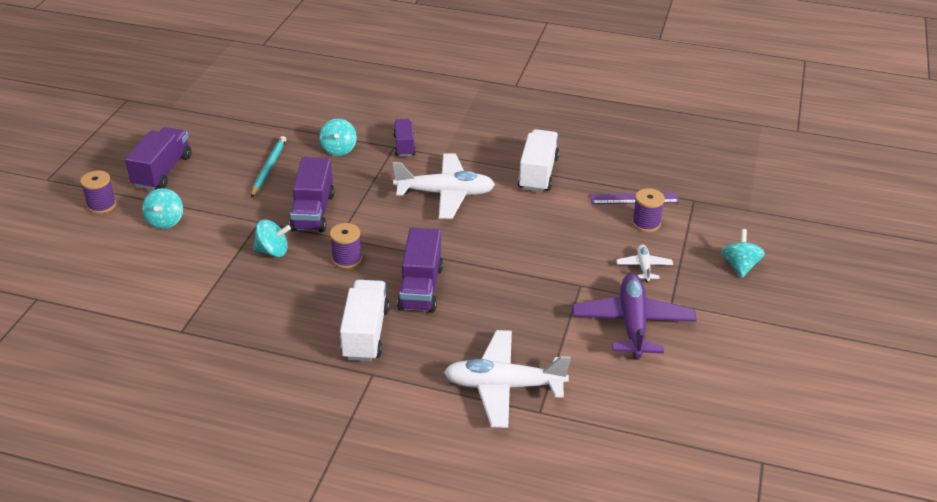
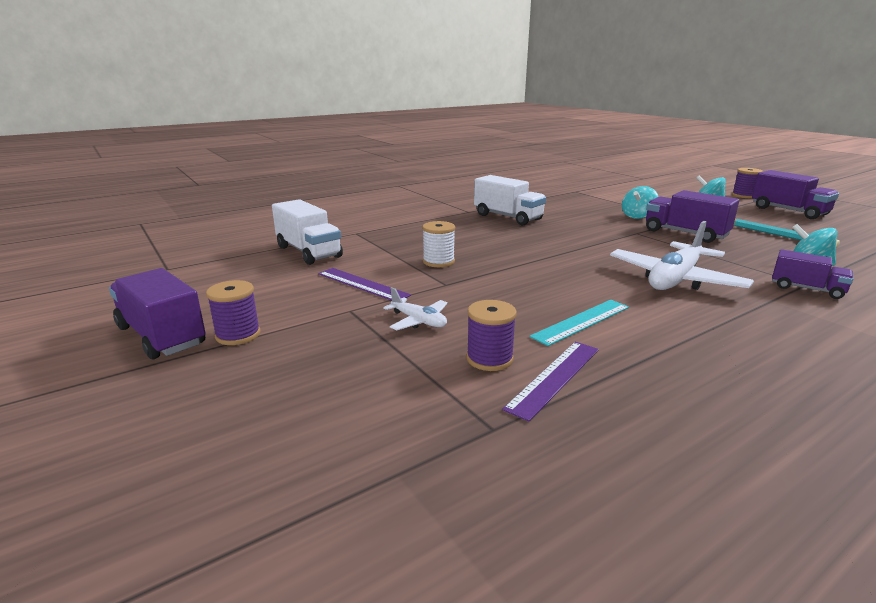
camera: 130 degrees right, 15 degrees down
(347, 259) = (602, 229): purple spool -> purple spool (238, 335)
(421, 288) = (534, 238): purple truck -> purple truck (161, 336)
(504, 386) = (394, 231): white plane -> none
(538, 173) = (684, 337): white truck -> white truck (308, 252)
(544, 312) = (438, 262): none -> white spool
(562, 210) = (581, 321): none -> turquoise ruler
(632, 324) = (362, 284): purple plane -> purple ruler
(740, 266) = (316, 379): turquoise spinning top -> none

